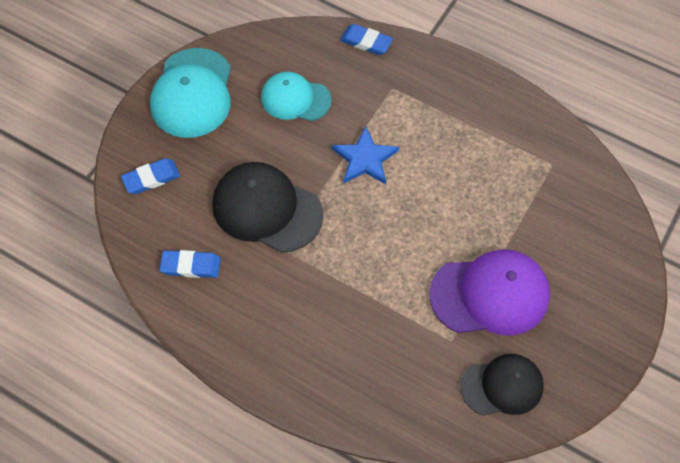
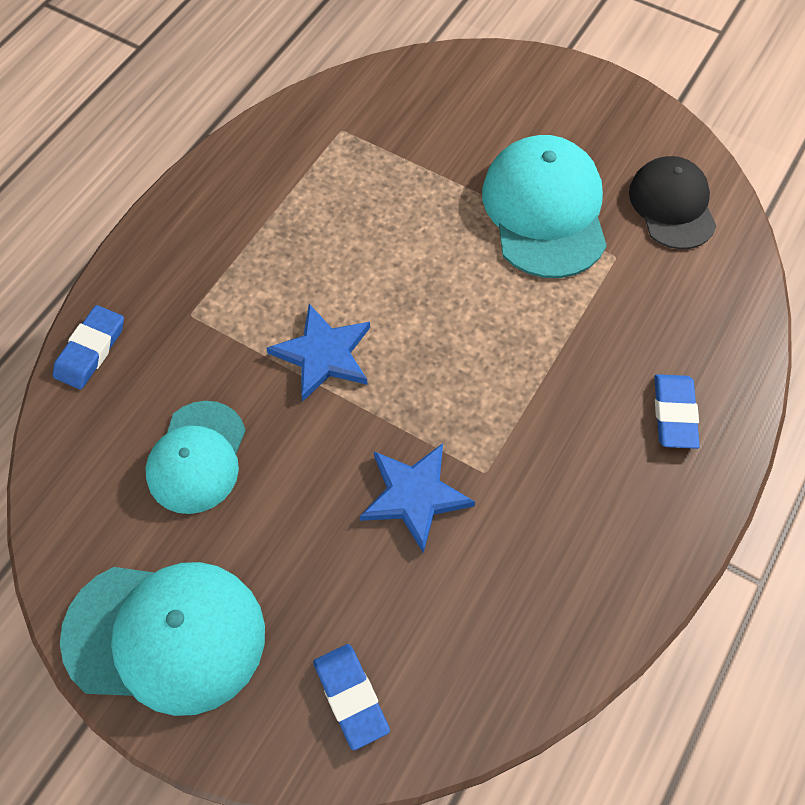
camera: 90 degrees left, 0 degrees up
(191, 266) = (525, 612): blue eraser -> blue eraser (674, 414)
(267, 209) = (415, 496): black cap -> blue star
(490, 294) = (545, 210): purple cap -> turquoise cap

